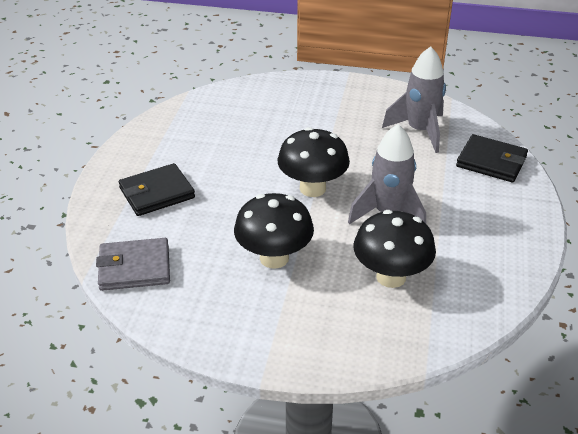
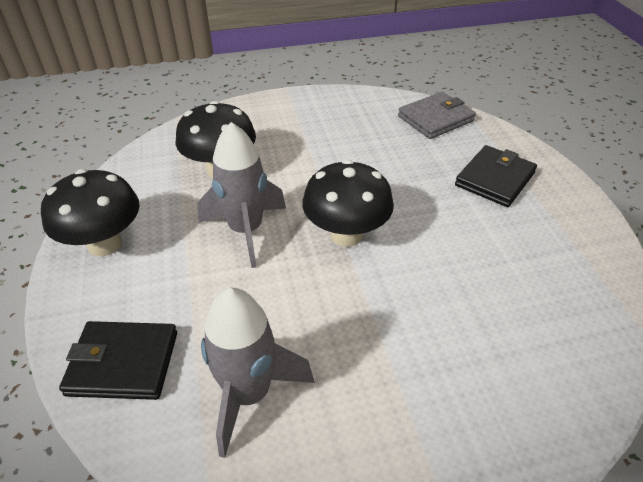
camera: 155 degrees right, 5 degrees up
(274, 258) = (333, 155): black mushroom -> black mushroom (105, 244)

